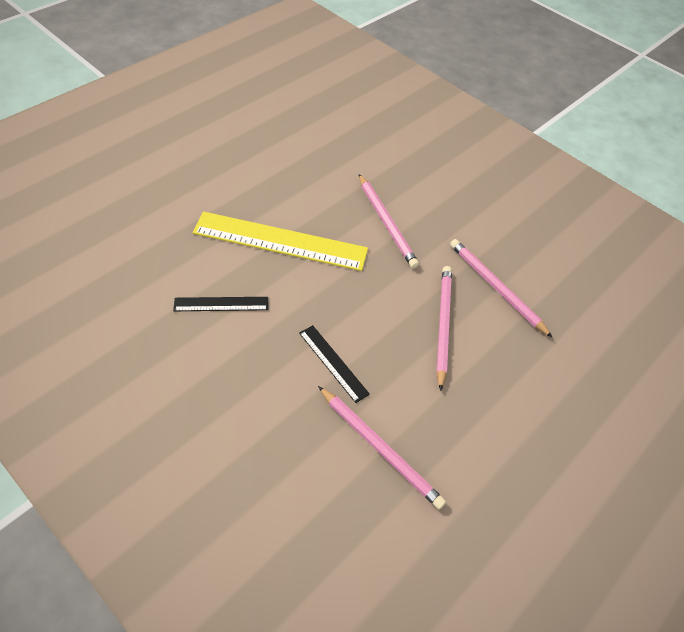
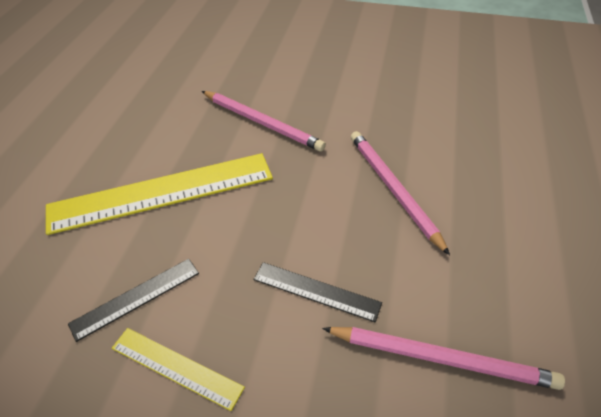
camera: 25 degrees left, 5 degrees down
(219, 358) = (176, 367): none -> yellow ruler
(496, 288) = (410, 131): pink pencil -> none

